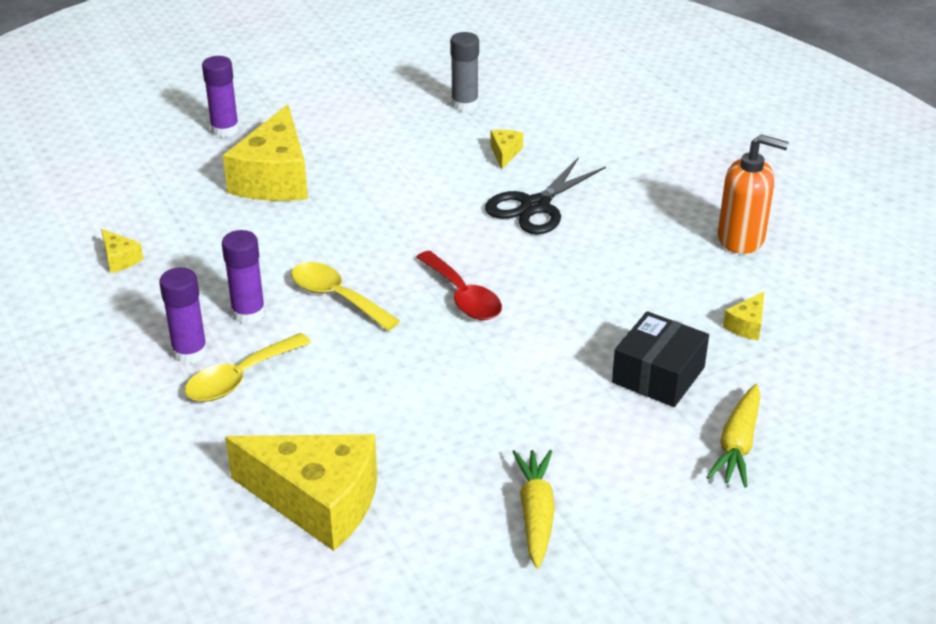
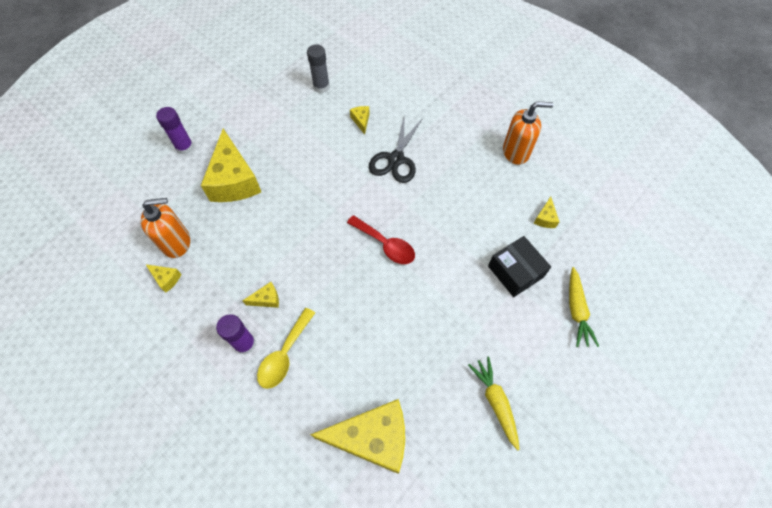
camera: 20 degrees left, 25 degrees up
(156, 225) = (176, 242): none -> orange soap dispenser
(248, 313) = (266, 299): purple glue stick -> yellow cheese
(336, 297) = (313, 268): yellow spoon -> none
(658, 375) = (515, 271): black box -> black box turned 45 degrees counterclockwise

